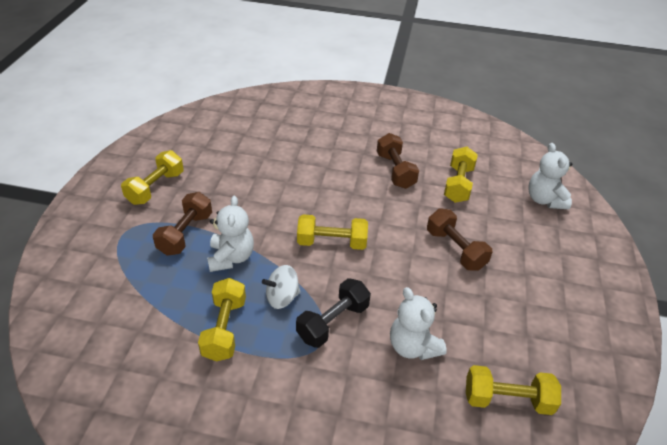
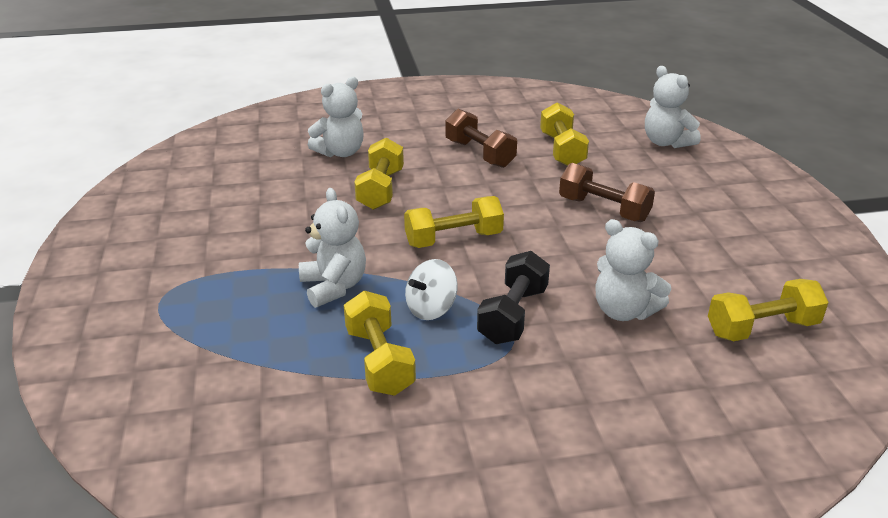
camera: 20 degrees left, 10 degrees down
(155, 188) = (173, 241): yellow dumbbell -> yellow dumbbell (380, 189)
(185, 234) = (252, 278): brown dumbbell -> none
(300, 142) = (340, 152): none -> white teddy bear

